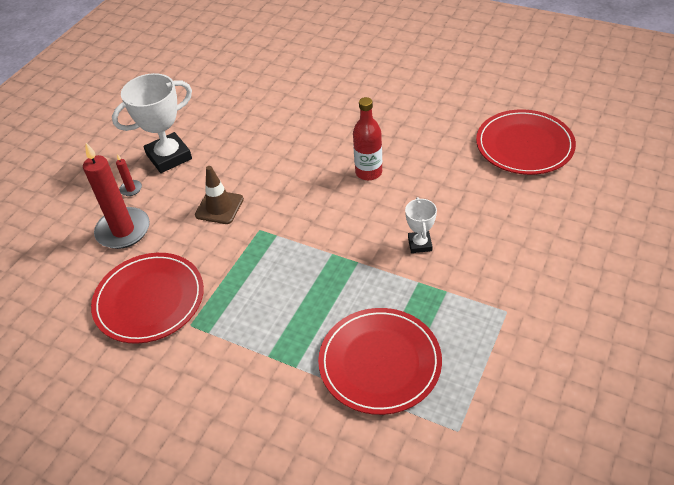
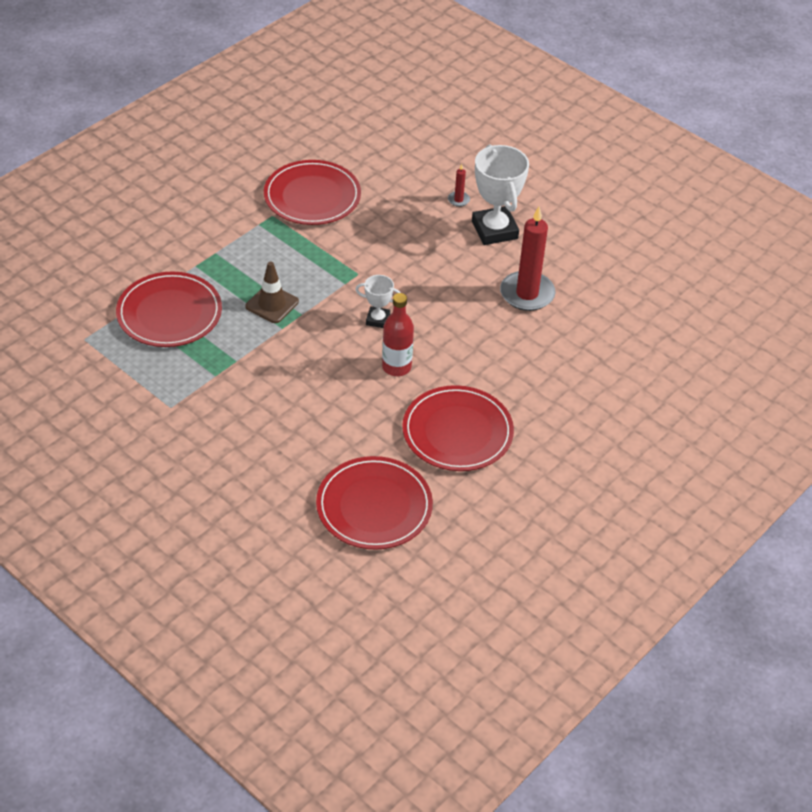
camera: 100 degrees right, 0 degrees up
(123, 230) = (404, 190): red candle -> red candle (527, 294)
(219, 207) = (402, 253): brown traffic cone -> brown traffic cone (272, 304)
(419, 244) = (279, 375): white trophy -> white trophy (378, 319)
(420, 122) = (457, 432): none -> red plate

